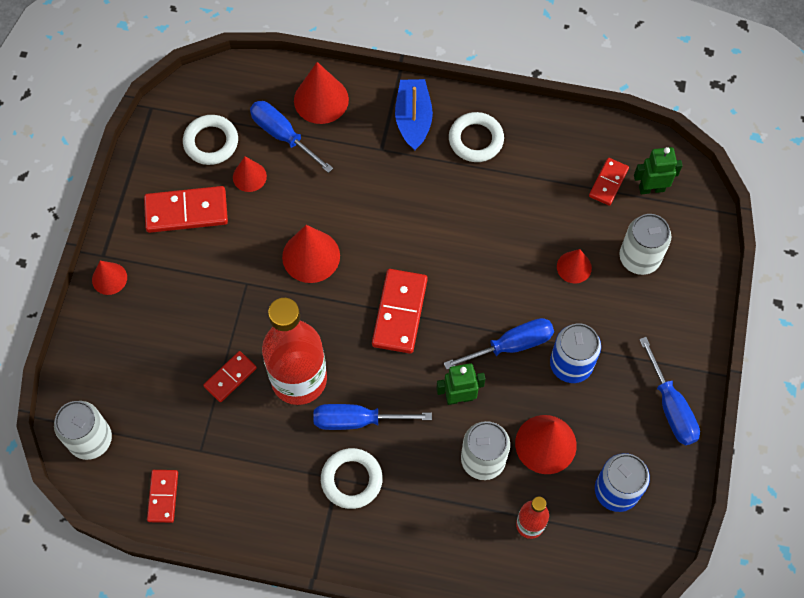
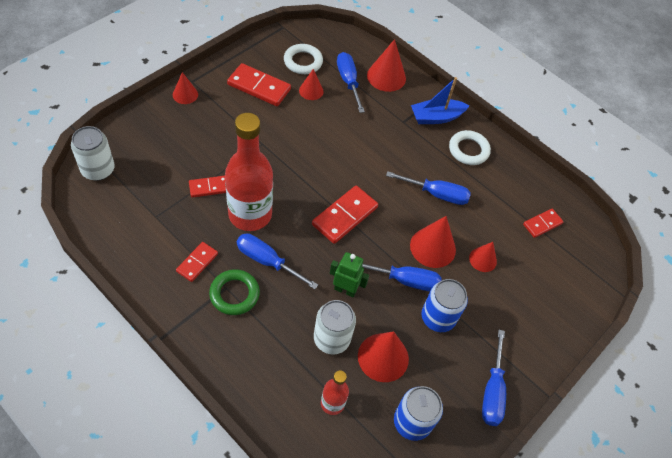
camera: 25 degrees right, 10 degrees down
(163, 496) = (111, 228): red domino -> red domino (197, 262)
(311, 256) = (313, 152): red cone -> red cone (432, 247)
(351, 479) = (234, 294): white ring -> green ring
(413, 119) = (436, 117): blue boat -> blue boat turned 135 degrees counterclockwise
(477, 220) = (436, 194): none -> blue screwdriver
(639, 258) = (534, 281): white can -> none
(651, 188) = (571, 245): green robot -> none

